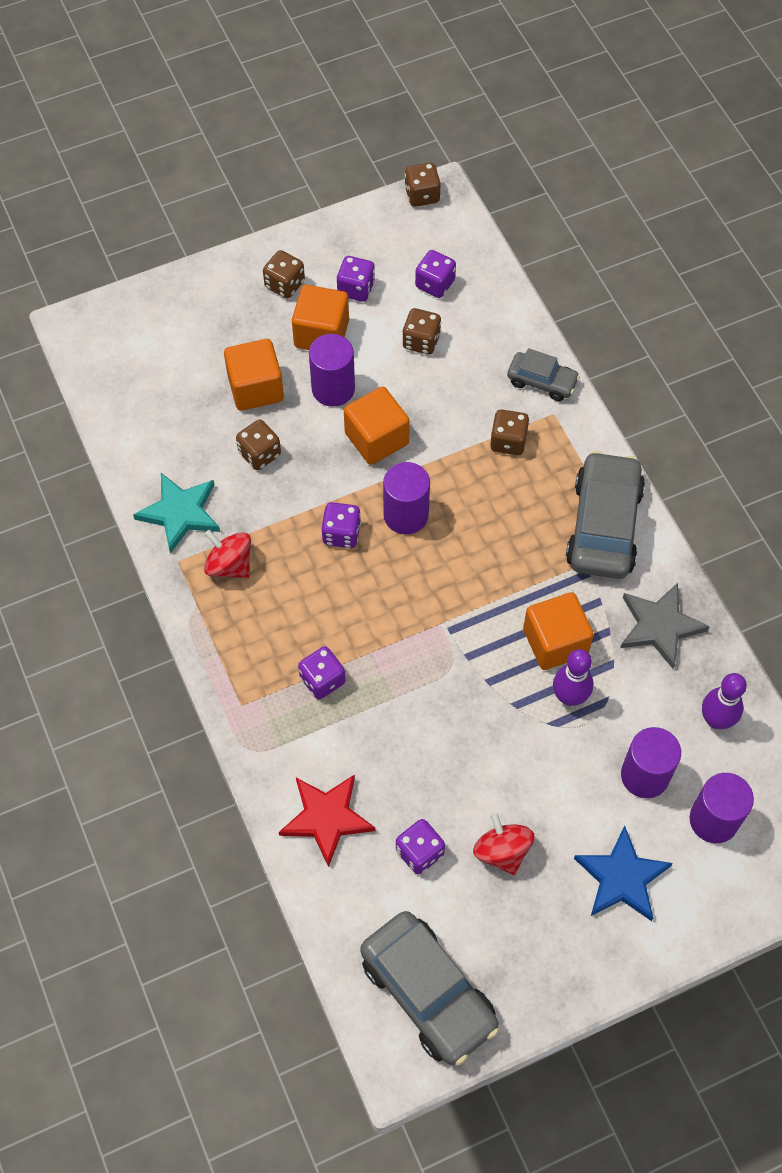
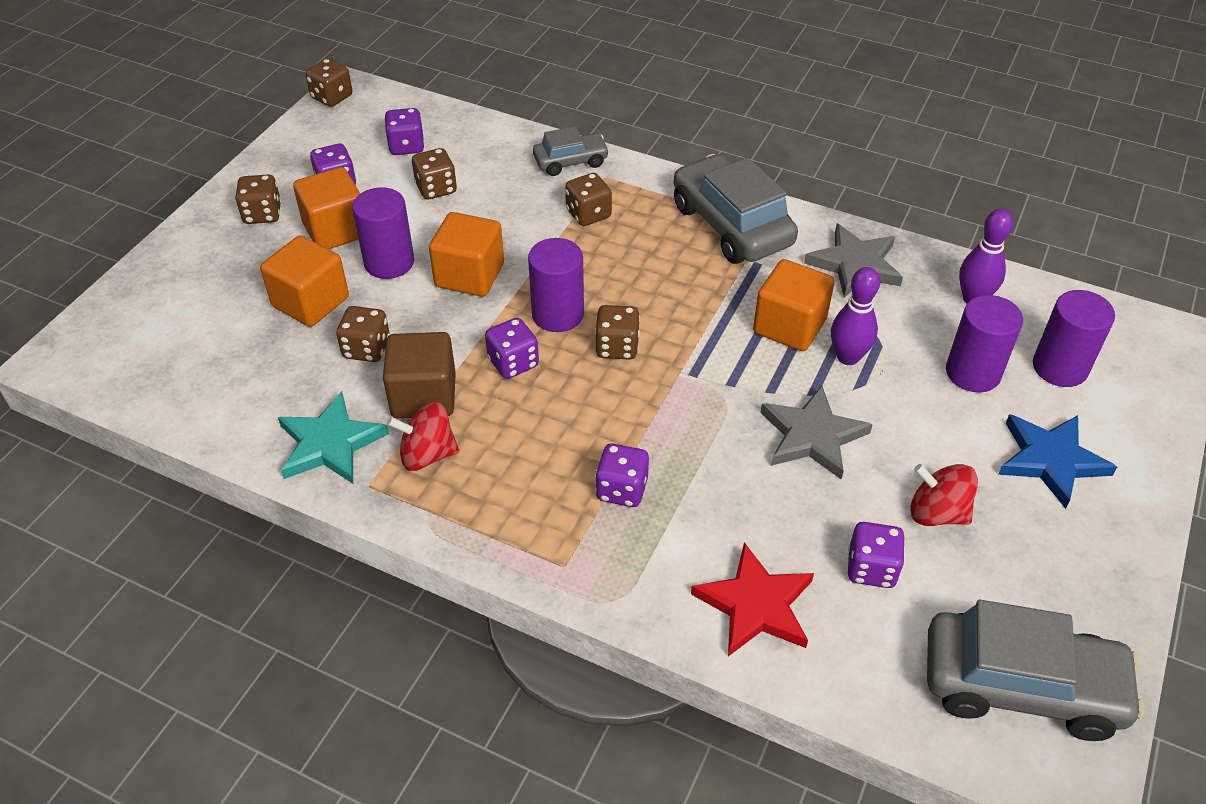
camera: 40 degrees left, 15 degrees down
(264, 518) = (424, 396): none -> brown cube
(420, 571) = (617, 347): none -> brown dice
(480, 736) = (812, 436): none -> grey star

